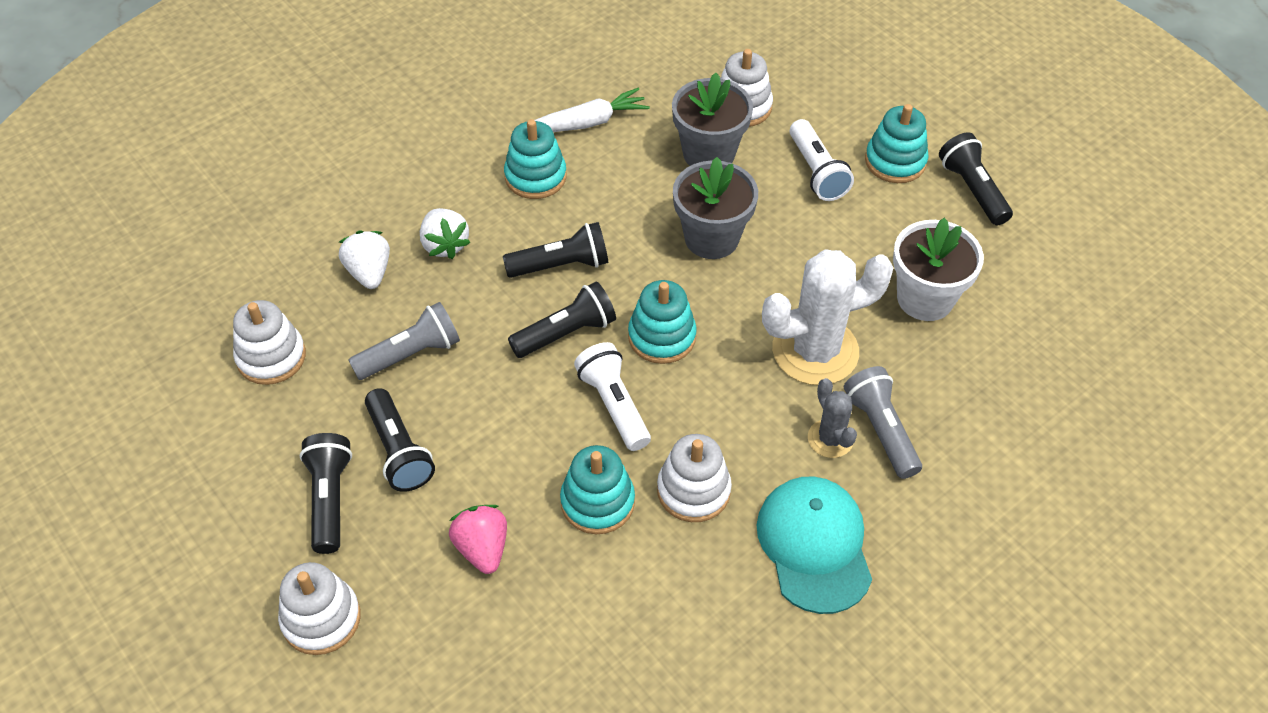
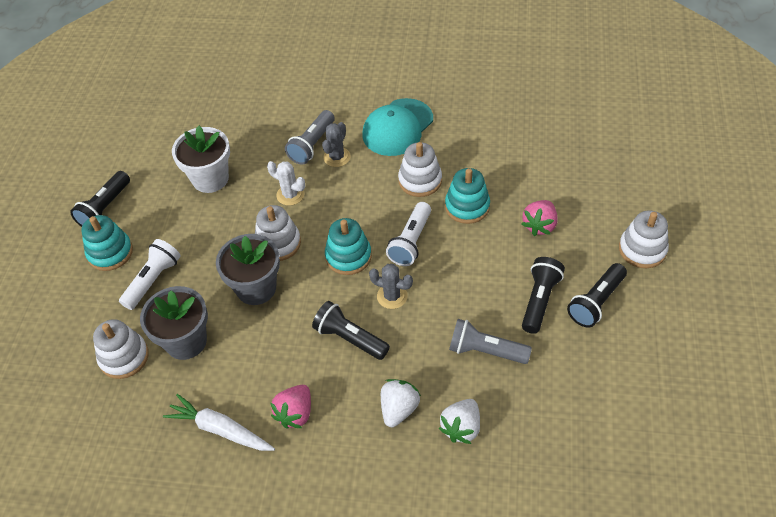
camera: 130 degrees left, 0 degrees up
(271, 357) = (567, 414): white stacking toy -> white stacking toy (278, 243)
(535, 177) = (295, 413): turquoise stacking toy -> pink strawberry
(566, 333) = (392, 296): black flashlight -> grey cactus
(815, 351) = (290, 195): white cactus -> white cactus, size x0.51

